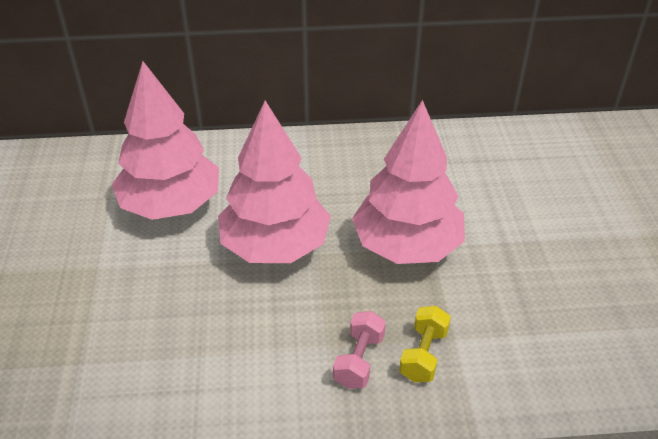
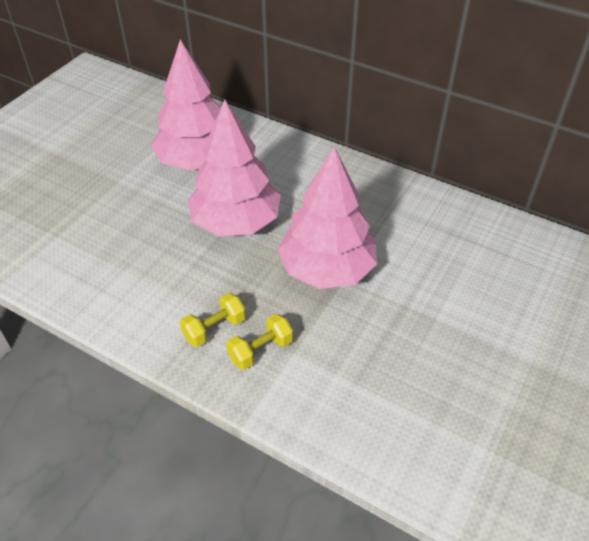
camera: 35 degrees right, 5 degrees up
(359, 360) = (214, 328): pink dumbbell -> yellow dumbbell

